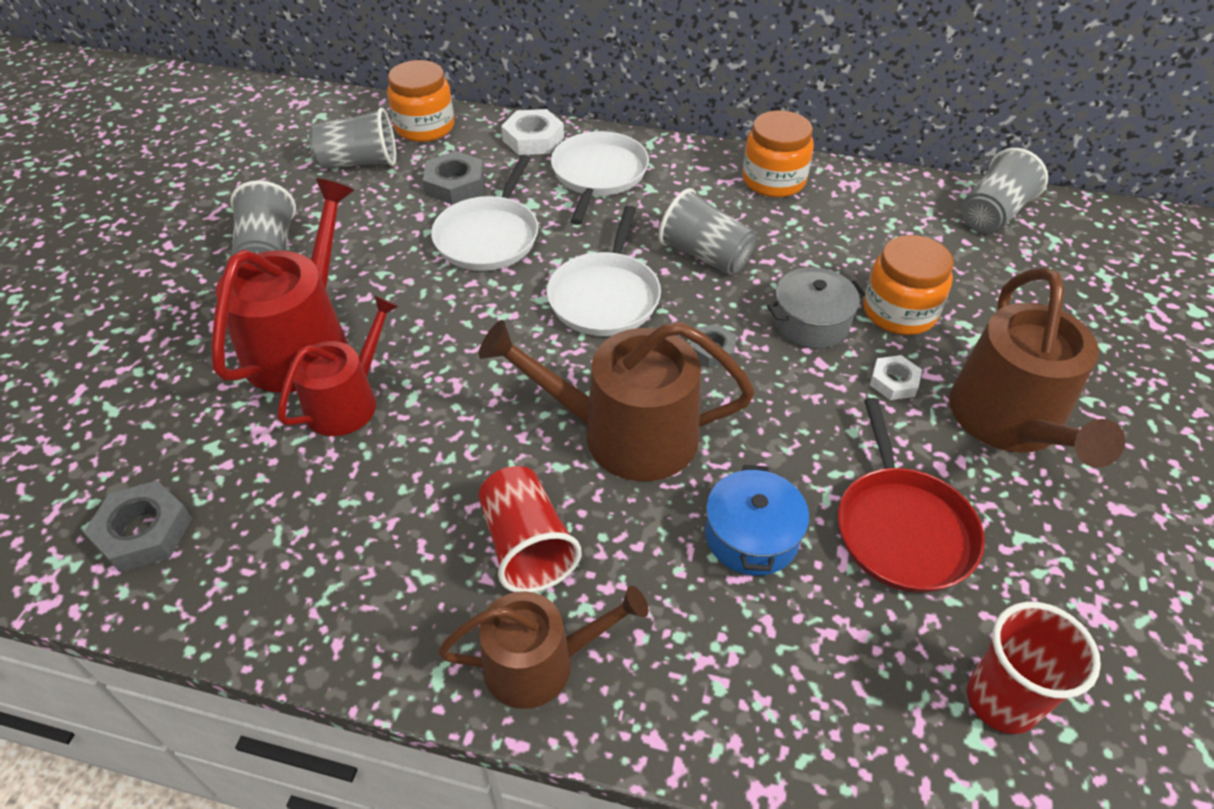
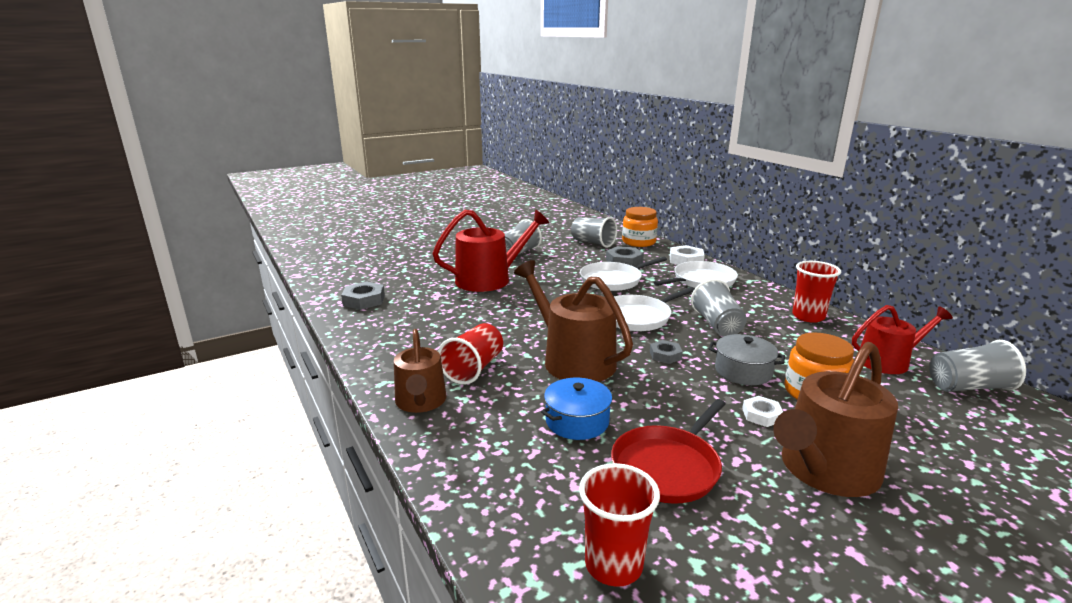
camera: 45 degrees right, 25 degrees down
(347, 401) = (478, 300): red watering can -> red watering can (888, 361)
(540, 662) = (421, 402): brown watering can -> brown watering can turned 45 degrees clockwise
(773, 180) = (808, 316): orange jar -> red cup

